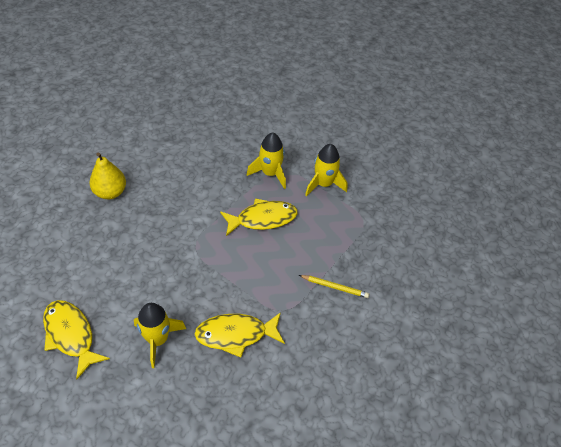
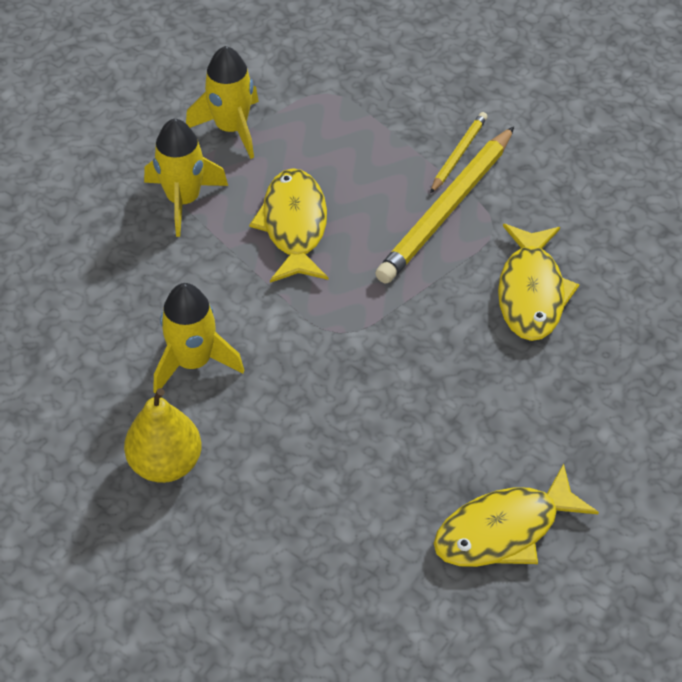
camera: 75 degrees left, 0 degrees up
(158, 339) = (528, 400): yellow rocket -> yellow rocket (193, 362)
(290, 285) = (446, 210): none -> yellow pencil

